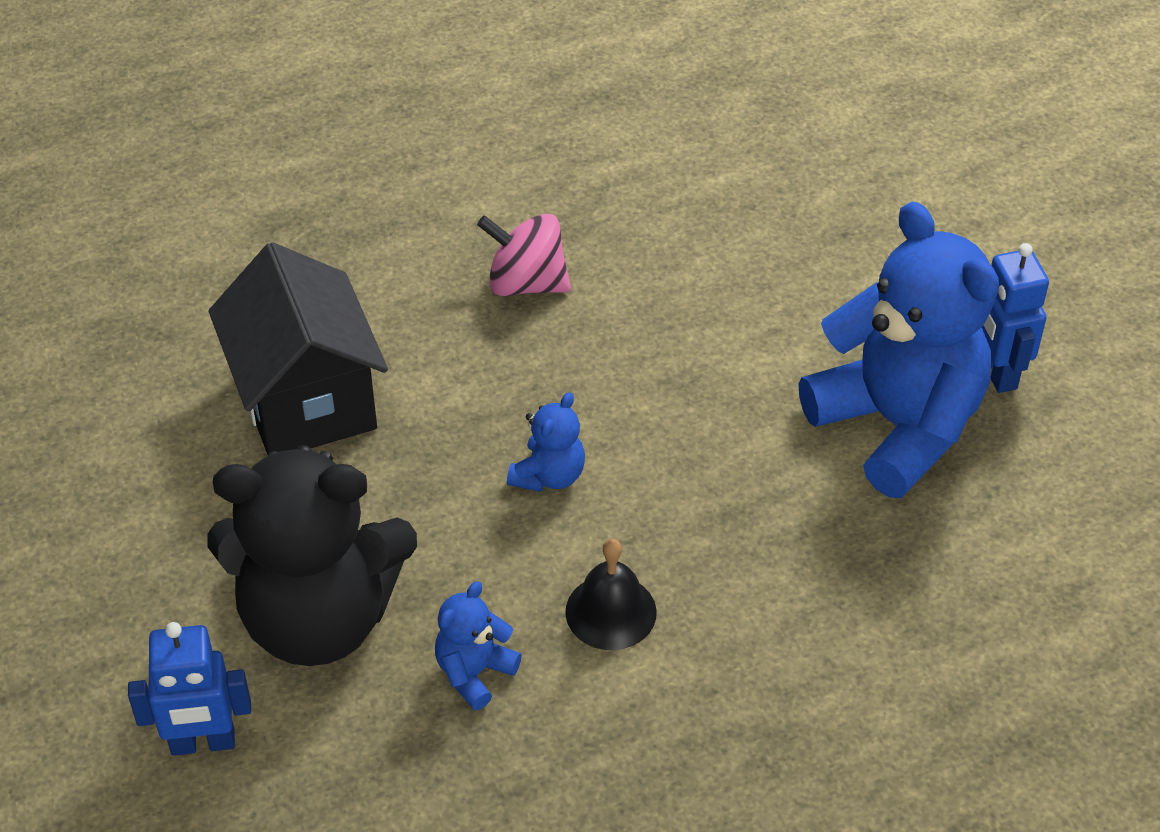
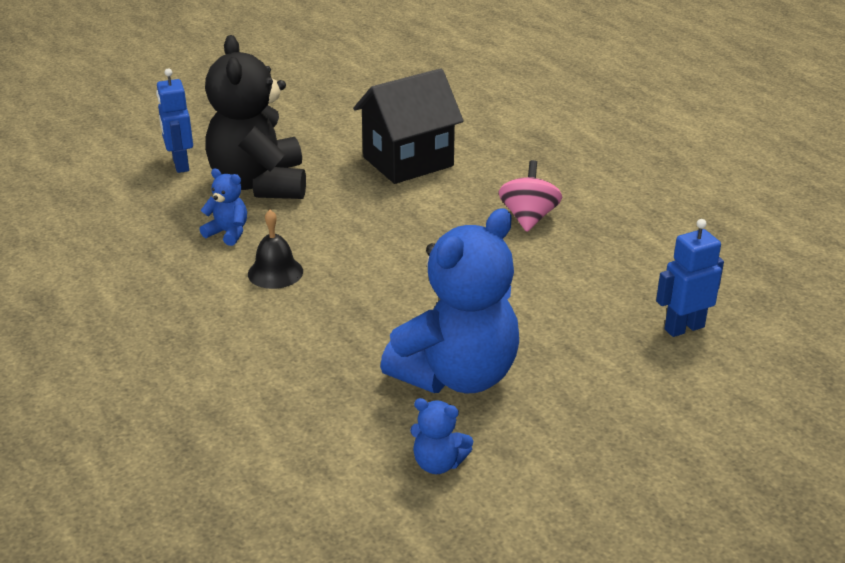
camera: 80 degrees right, 15 degrees down
(549, 475) = (374, 241): blue teddy bear -> blue teddy bear (438, 463)
(996, 372) = (527, 421): blue robot -> blue robot (684, 328)

